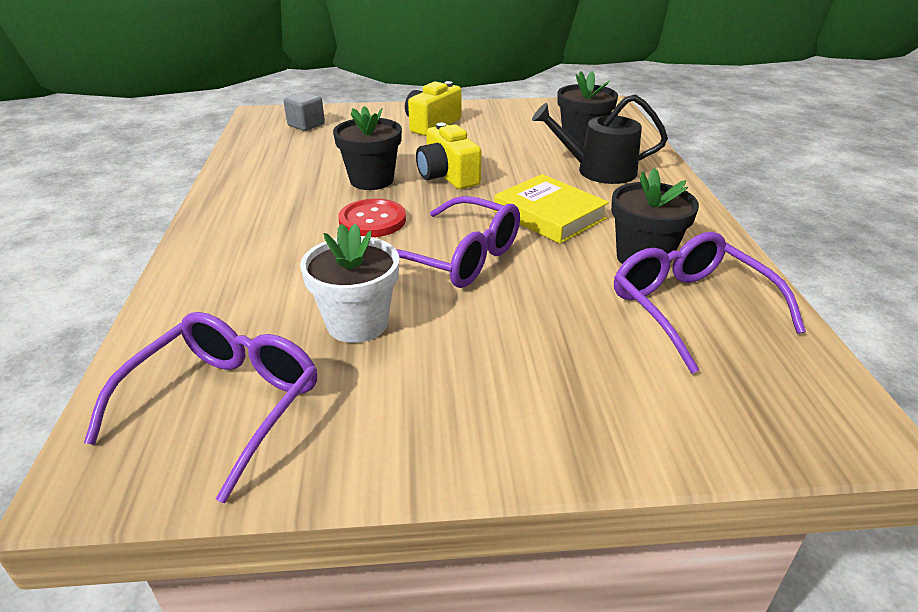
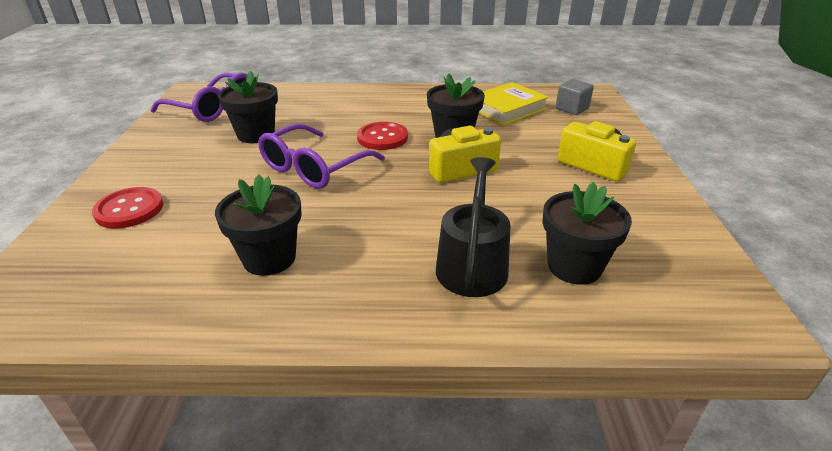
camera: 95 degrees right, 0 degrees up
(357, 323) = (256, 135): white flower pot -> black flower pot
(549, 215) = (369, 216): yellow book -> yellow book (507, 108)
(605, 389) = (129, 209): none -> red button
(689, 308) = (180, 268): purple glasses -> none

